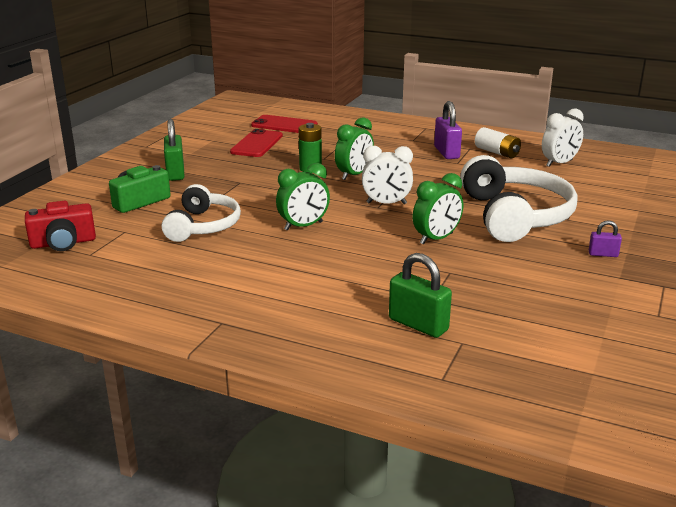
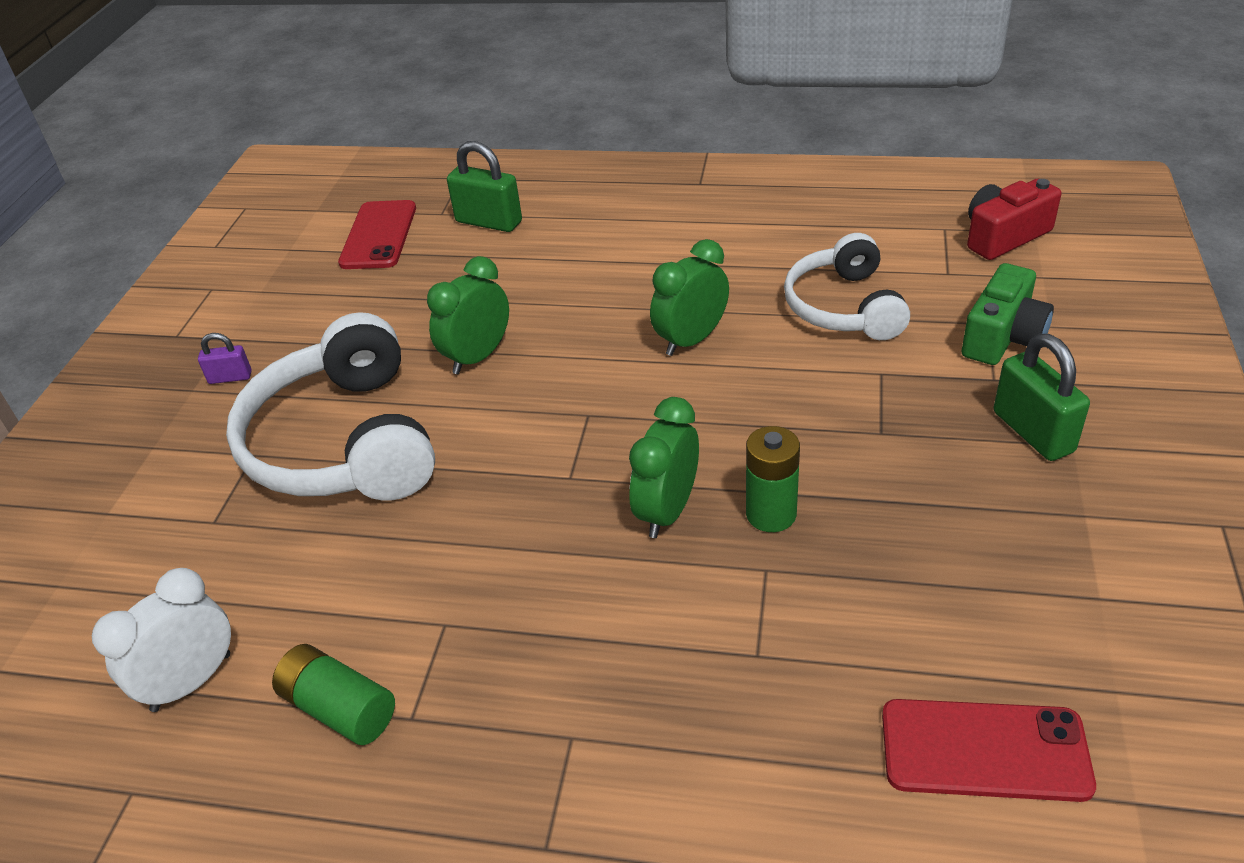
camera: 170 degrees right, 15 degrees up
(257, 144) = (970, 603): red phone -> red phone (379, 235)
(386, 203) = (574, 427): white clock -> none
(446, 152) = (472, 675): purple padlock -> none
(497, 152) = (339, 708): white battery -> green battery

